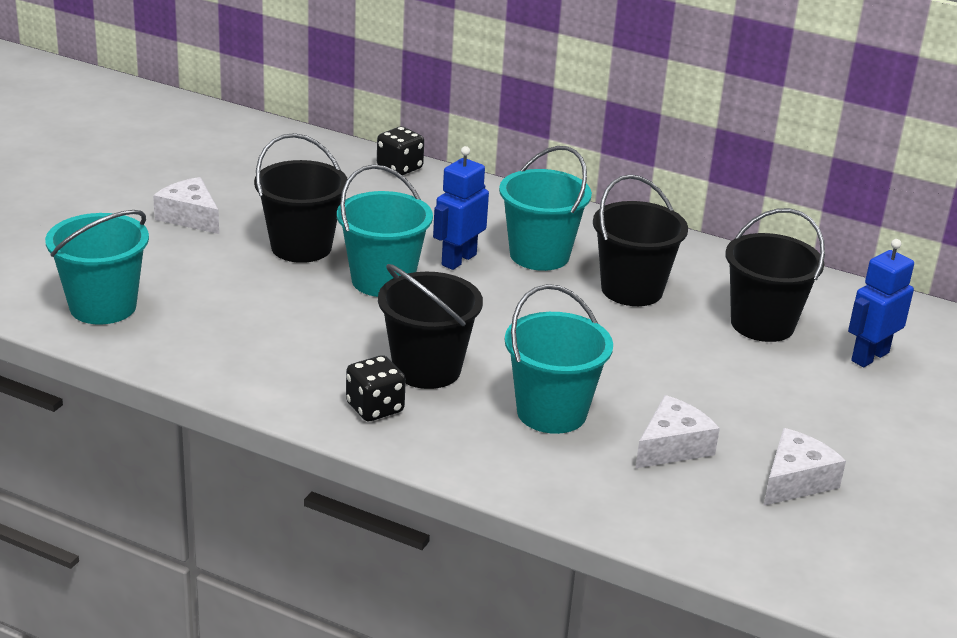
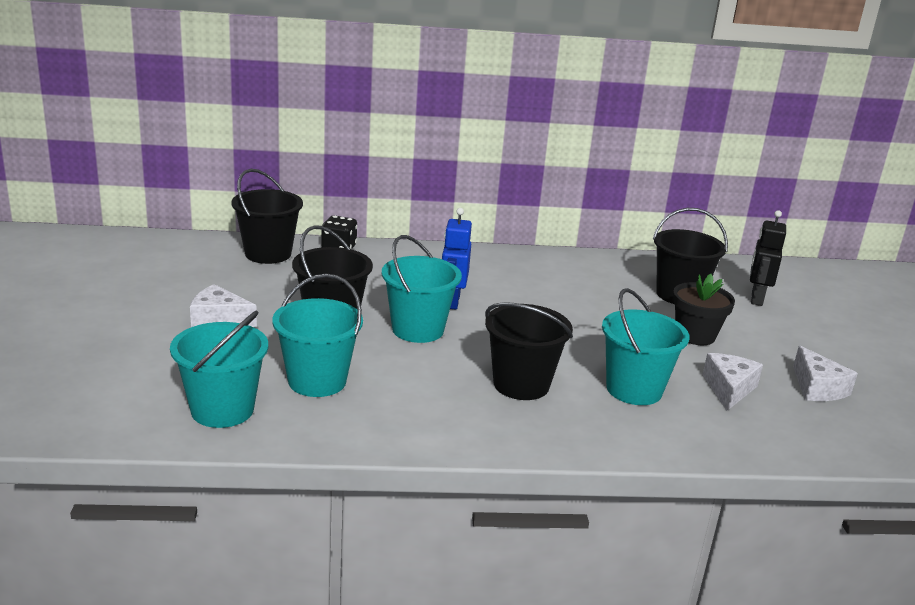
camera: 30 degrees left, 5 degrees down
(375, 408) = (520, 424): black dice -> none
(539, 255) = (500, 285): turquoise bucket -> turquoise bucket (317, 381)
(631, 290) = (582, 293): black bucket -> black bucket (268, 254)
(715, 376) = (695, 335): none -> black flower pot
(795, 481) = (817, 388): white cheese -> white cheese turned 150 degrees clockwise
(869, 356) = (756, 298): blue robot -> black robot

